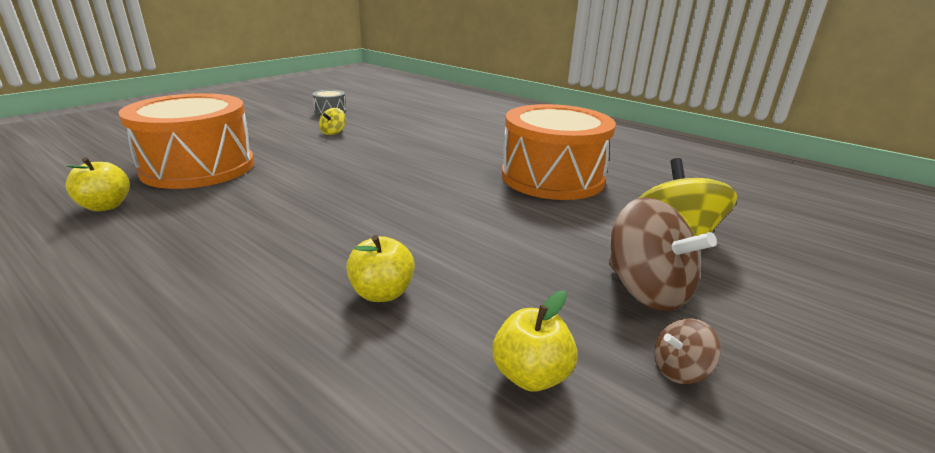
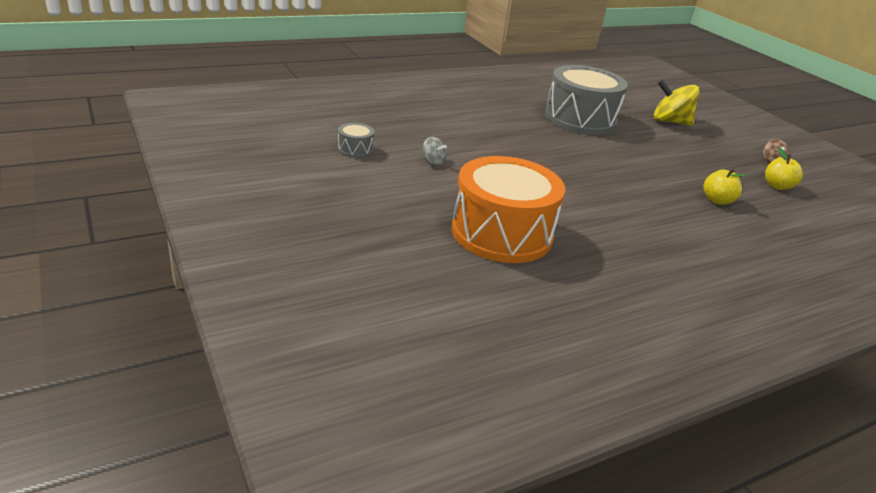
camera: 70 degrees left, 5 degrees up
(106, 206) = (580, 278): yellow apple -> none
(333, 132) = (433, 161): yellow spinning top -> grey spinning top
(552, 177) = (580, 119): orange drum -> grey drum
(646, 290) = (717, 145): brown spinning top -> none

